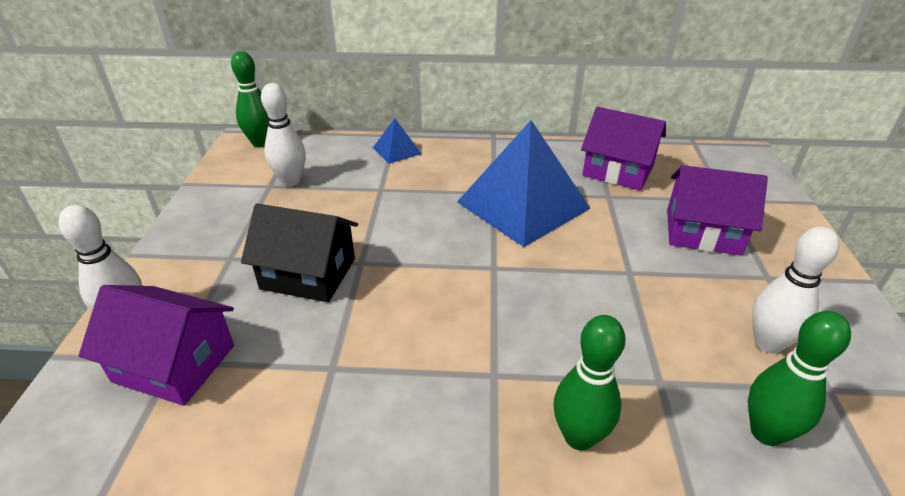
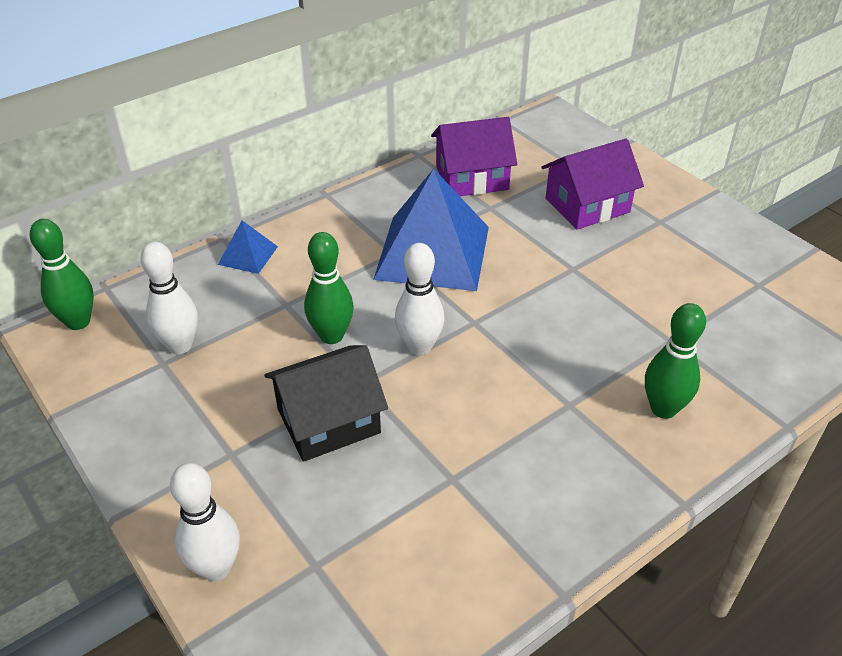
camera: 40 degrees left, 5 degrees up
(174, 363) = (319, 566): purple house -> none
(766, 432) = (753, 335): green bowling pin -> green bowling pin (331, 336)
(768, 343) = (703, 273): white bowling pin -> white bowling pin (419, 347)

